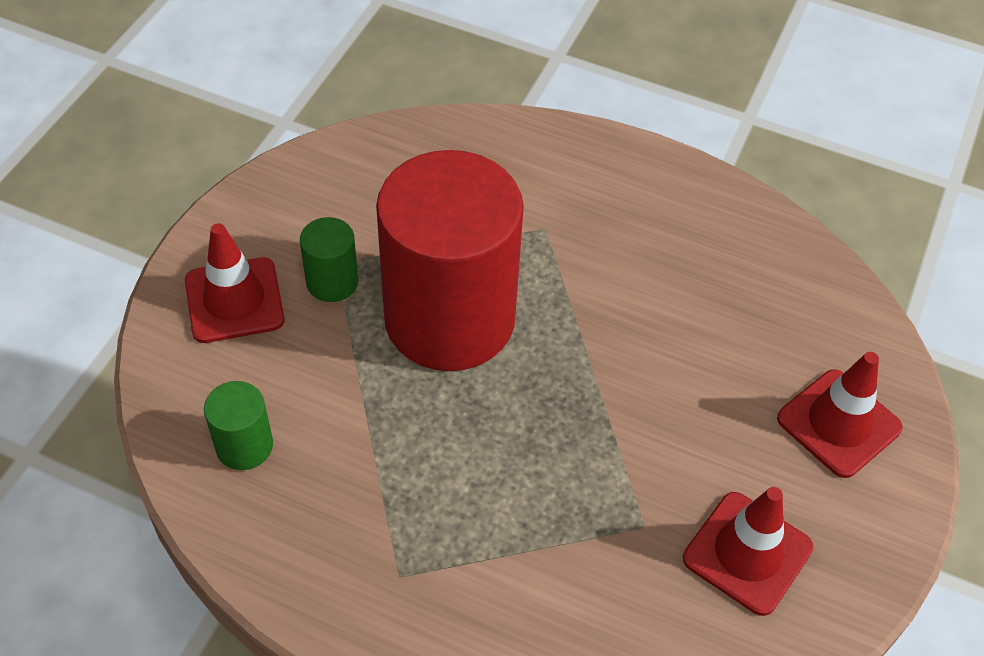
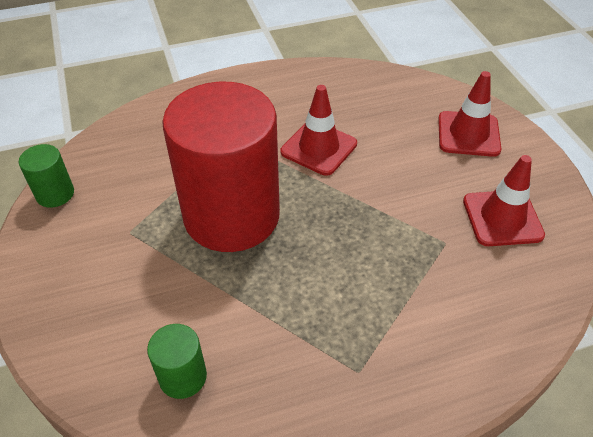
camera: 40 degrees left, 5 degrees down
(234, 300) = (83, 297): red traffic cone -> red traffic cone (319, 148)
(332, 282) = (139, 243): green cylinder -> green cylinder (55, 194)

